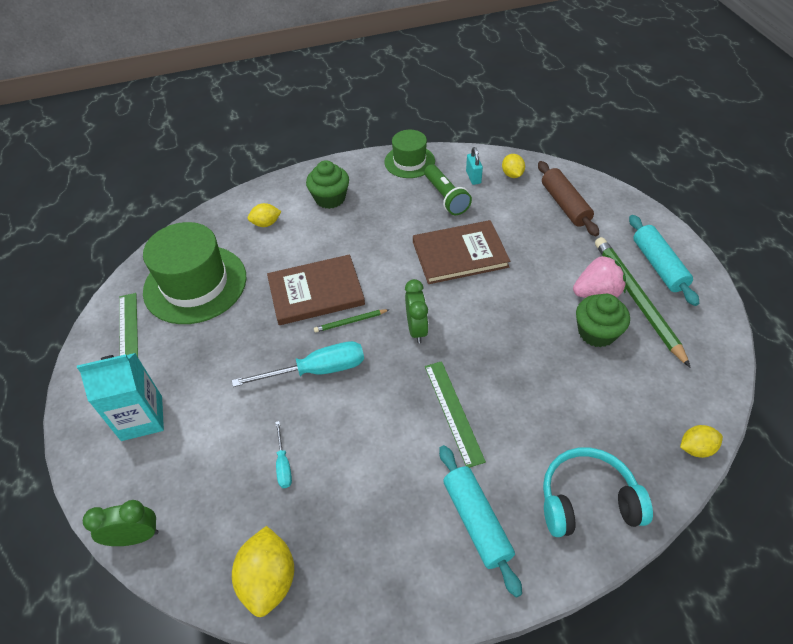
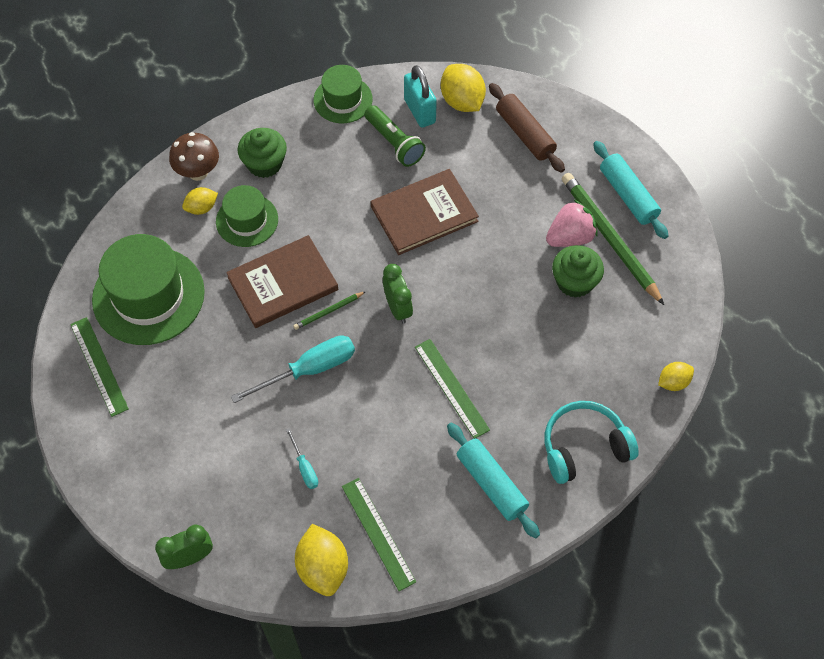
camera: 15 degrees left, 10 degrees up
(142, 418) = (150, 449): turquoise carton -> none
(273, 197) = (198, 172): none -> brown mushroom
(301, 238) = (247, 220): none -> green hat
(339, 552) = (378, 533): none -> green ruler
(473, 177) = (419, 111): turquoise padlock -> turquoise padlock, size x1.58
(512, 174) = (462, 101): yellow lemon -> yellow lemon, size x1.71

